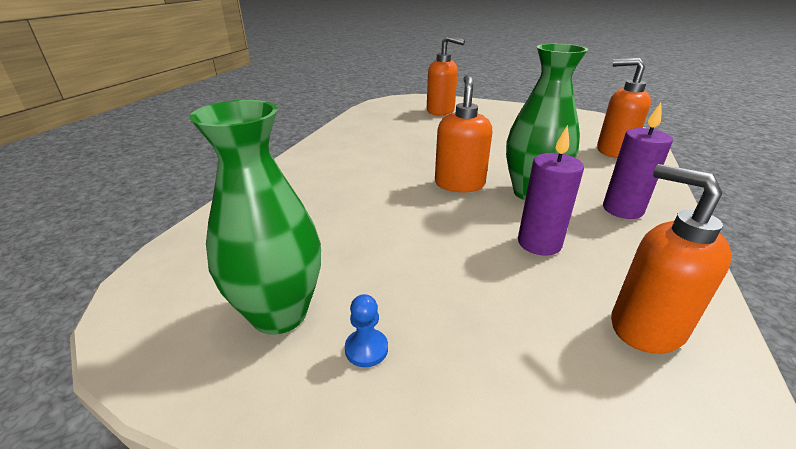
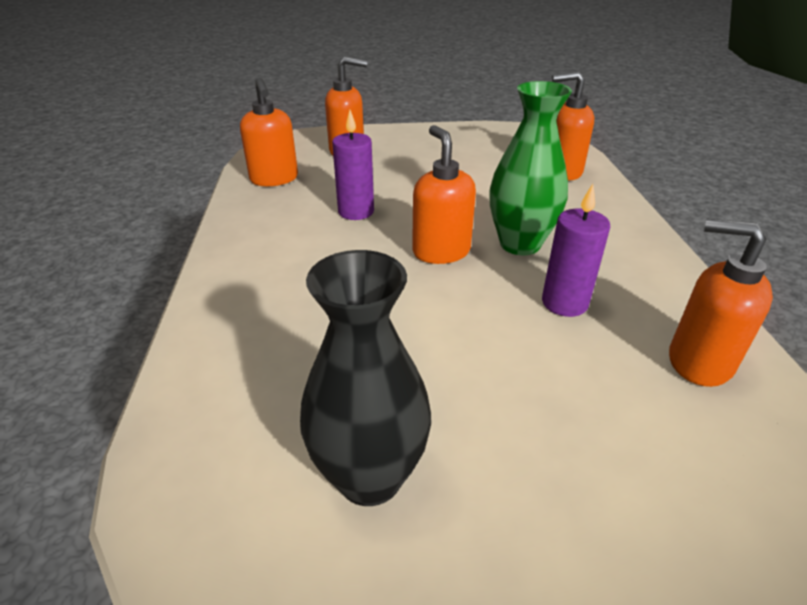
camera: 25 degrees left, 5 degrees up
(279, 313) = (369, 477): green vase -> black vase
(366, 349) = (490, 479): blue pawn -> none
(376, 119) = (274, 179): none -> orange soap dispenser
(622, 209) = (611, 242): purple candle -> purple candle (356, 212)

